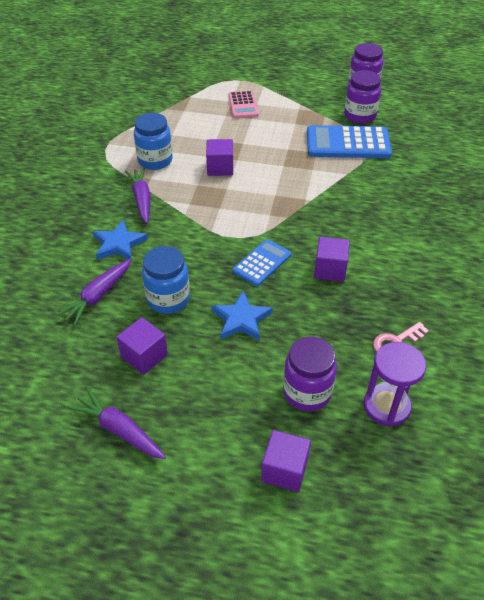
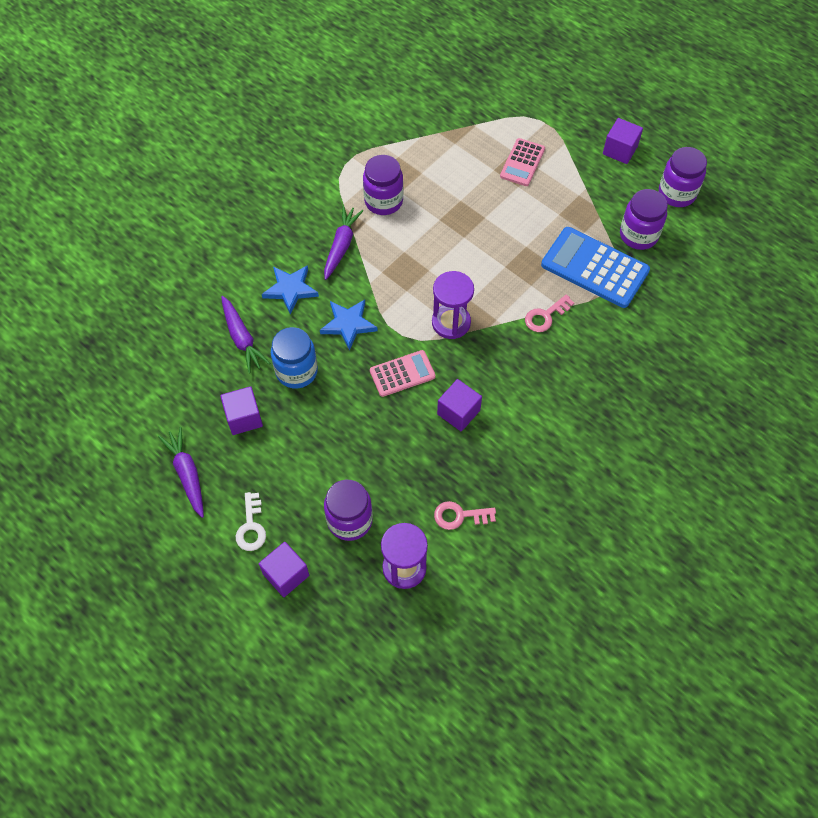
camera: 30 degrees right, 15 degrees up
(98, 296) = (242, 338): purple carrot -> purple carrot turned 90 degrees counterclockwise
(155, 160) = (383, 201): blue jar -> purple jar
(218, 445) = (251, 527): none -> white key
(220, 168) = (440, 240): purple cube -> purple cube (620, 150)
(241, 319) = (344, 423): blue star -> blue star (348, 324)
(262, 263) = (402, 373): blue calculator -> pink calculator
(272, 214) = (451, 322): none -> purple hourglass
(339, 183) = (545, 316): none -> pink key

